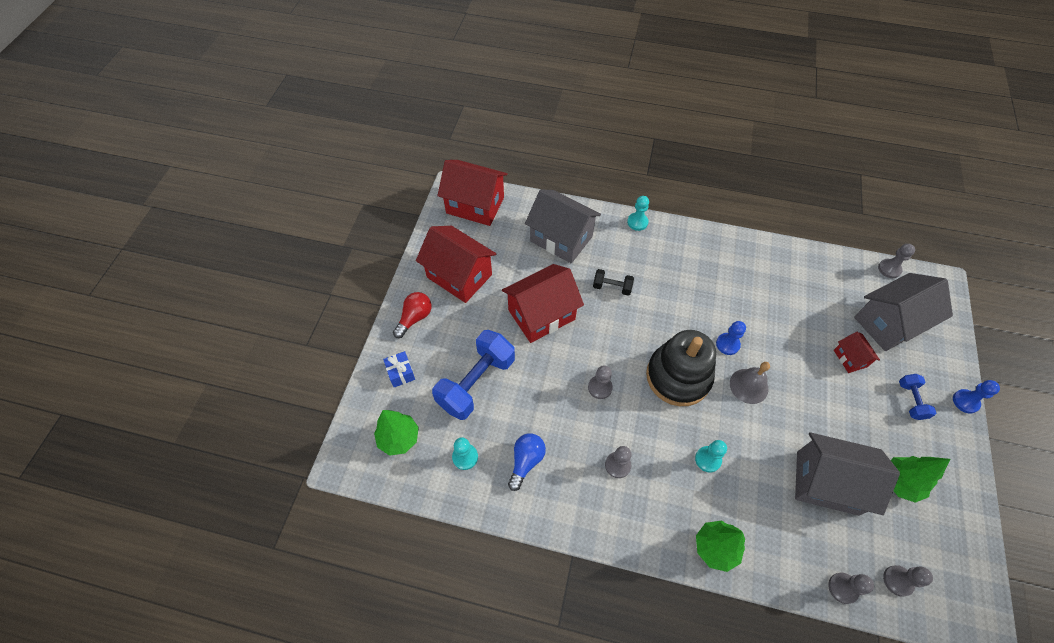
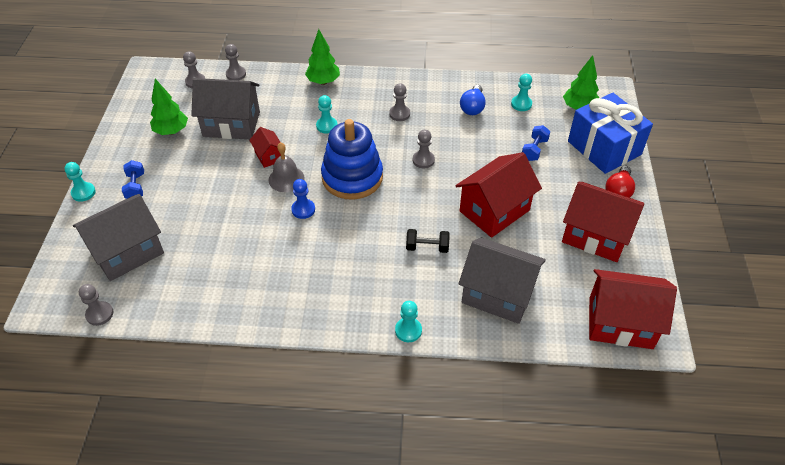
camera: 170 degrees right, 10 degrees down
(401, 373) = (604, 148): blue gift -> blue gift, size x2.44
(476, 382) = (534, 150): blue dumbbell -> blue dumbbell, size x0.49
(678, 376) = (352, 177): black stacking toy -> blue stacking toy
(850, 358) = (181, 214): red house -> red house (269, 156)
(965, 401) = (83, 192): blue pawn -> turquoise pawn

